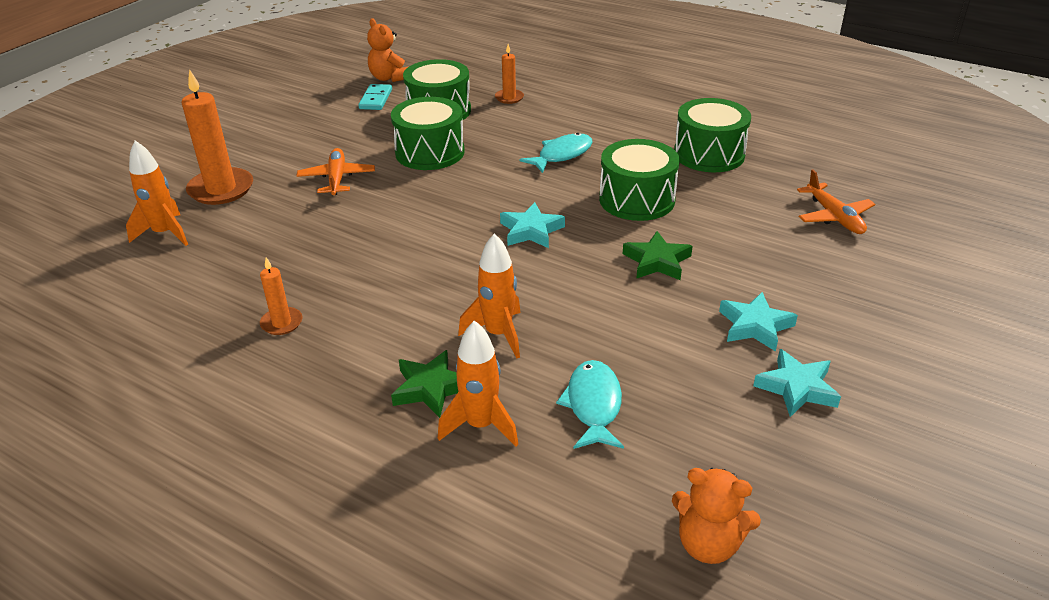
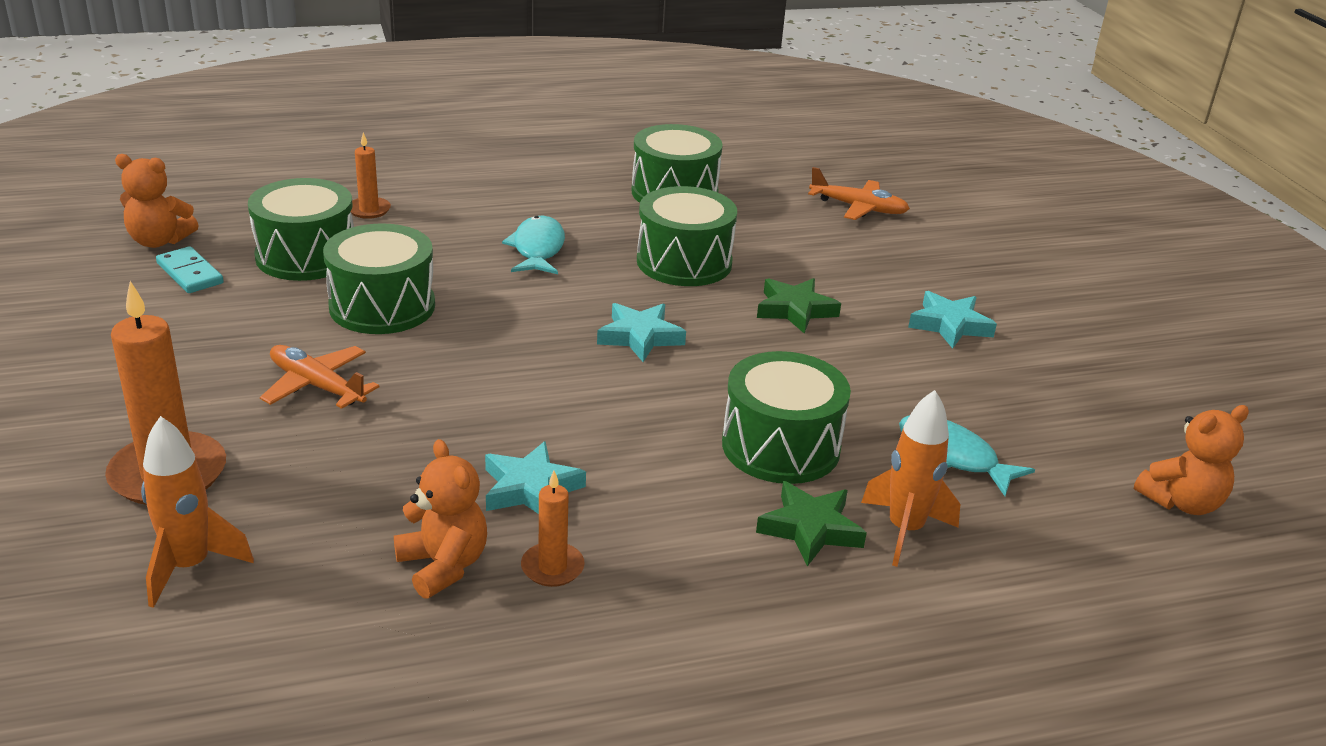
camera: 50 degrees left, 5 degrees down
(244, 292) = (443, 565): none -> orange teddy bear
(498, 334) = (780, 446): orange rocket -> green drum
(796, 388) = (1049, 356): turquoise star -> turquoise star (530, 488)

